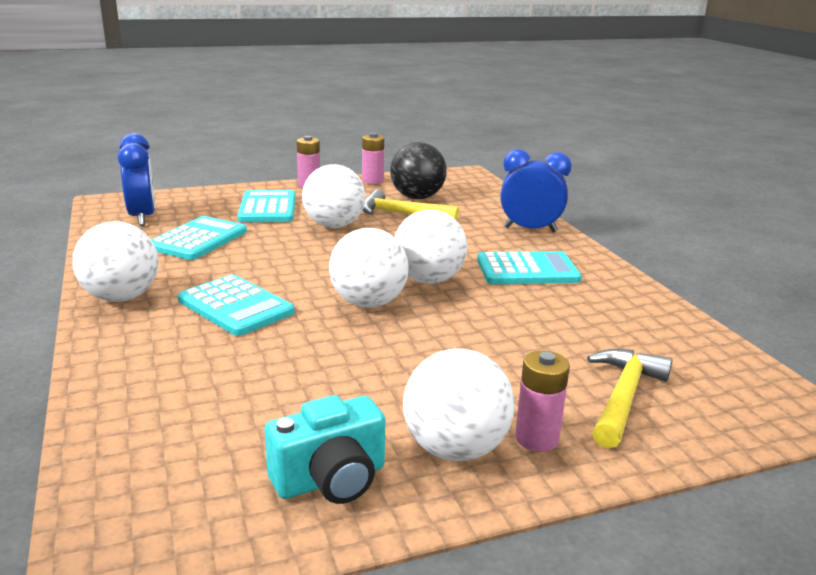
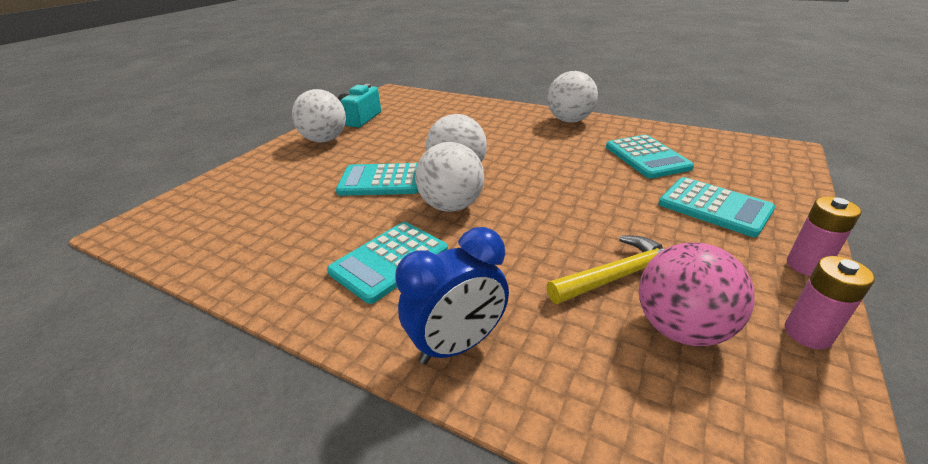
camera: 140 degrees right, 10 degrees up
(142, 217) = (726, 152): blue clock -> none
(235, 306) = (515, 139): turquoise calculator -> turquoise calculator (381, 181)
(334, 225) = (622, 219): white ball -> none
(417, 197) = (681, 328): black ball -> pink ball
(537, 438) = (291, 155): pink battery -> none
(623, 397) = (253, 188): yellow hammer -> none

